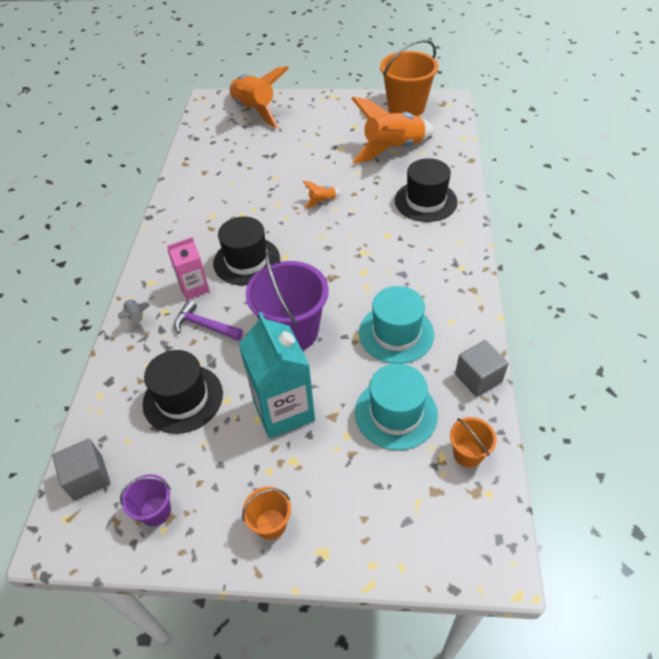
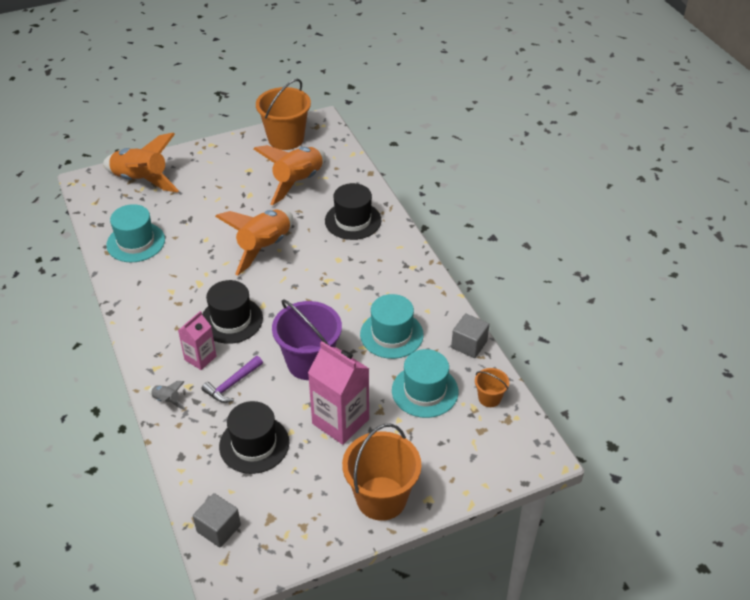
camera: 30 degrees left, 5 degrees down
(155, 511) = (290, 527): purple bucket -> none
(204, 325) = (232, 384): purple hammer -> purple hammer turned 45 degrees counterclockwise
(213, 162) = (136, 242): none -> turquoise hat
(271, 524) = (381, 498): orange bucket -> orange bucket, size x2.05
(283, 410) = (340, 421): turquoise carton -> pink carton
(322, 201) = (264, 248): orange rocket -> orange rocket, size x2.44

